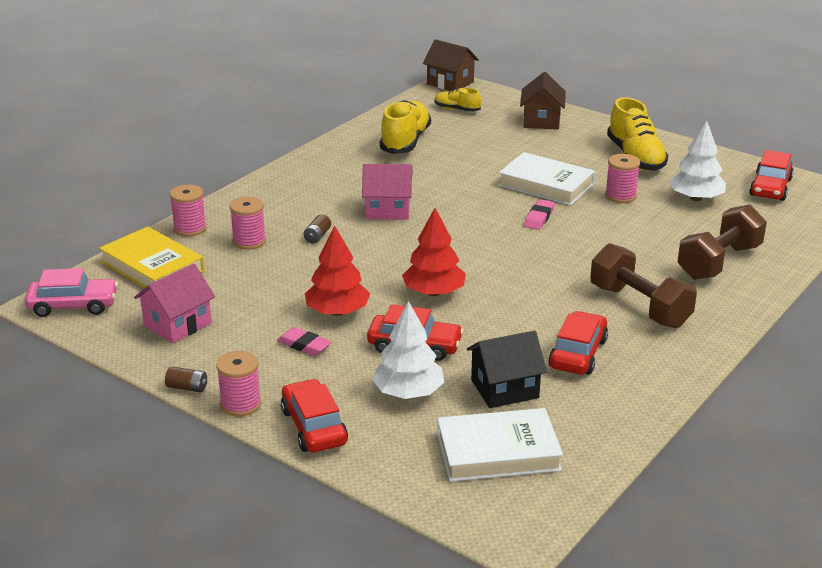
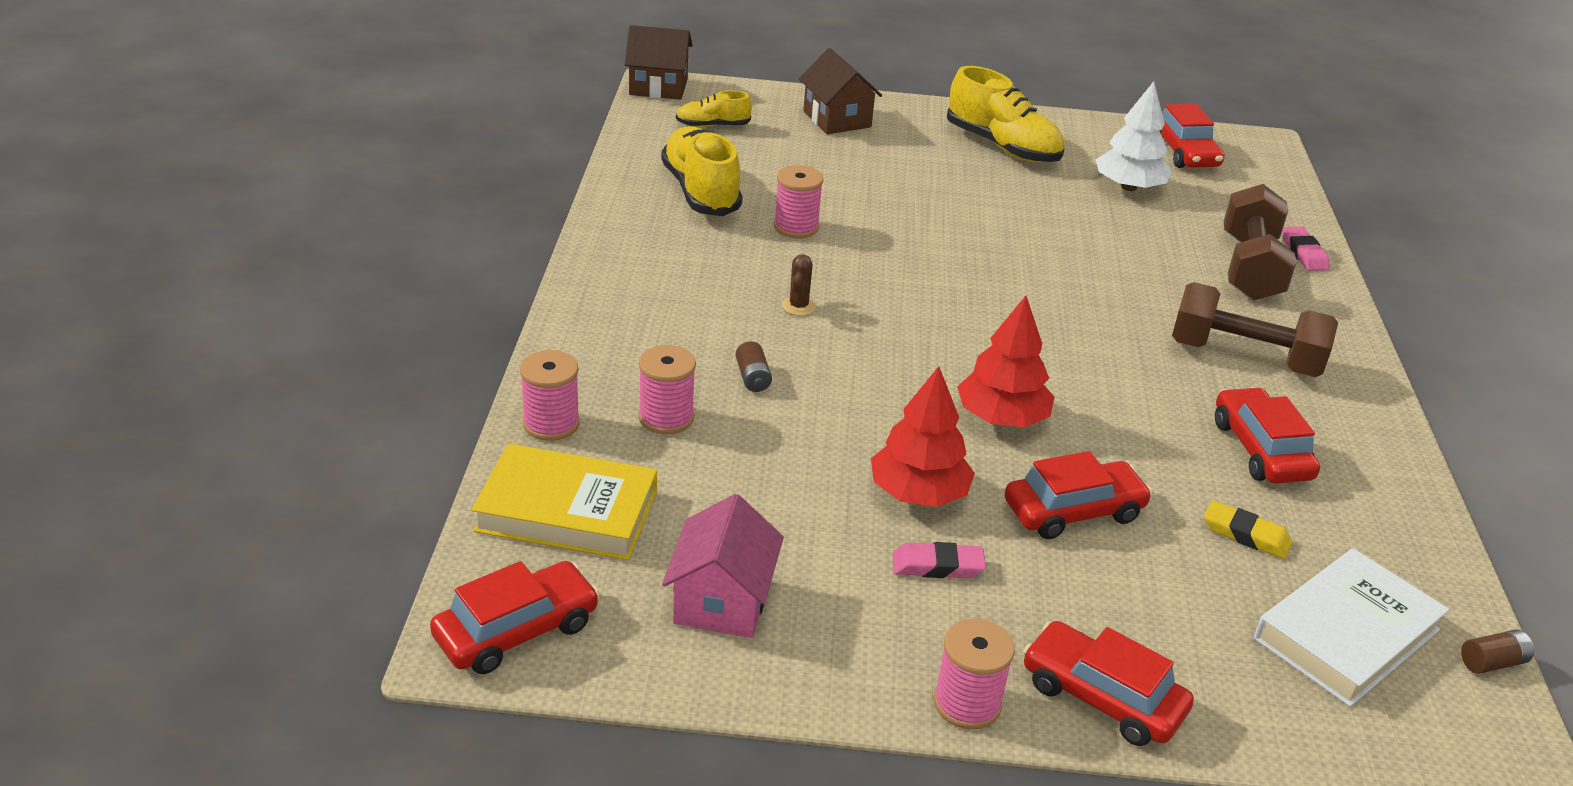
camera: 35 degrees left, 5 degrees up
(73, 305) = (516, 631): pink car -> red car
(187, 387) = (861, 708): brown battery -> brown battery (1491, 663)
(387, 210) = (798, 306): pink house -> brown cactus
(408, 393) = (1149, 589): white tree -> none
(504, 389) = (1245, 535): black house -> yellow eraser
(539, 218) = (995, 264): pink eraser -> pink eraser (1303, 253)
(546, 184) = (947, 212): white book -> none
(620, 196) = (1048, 206): pink spool -> pink spool (796, 227)

